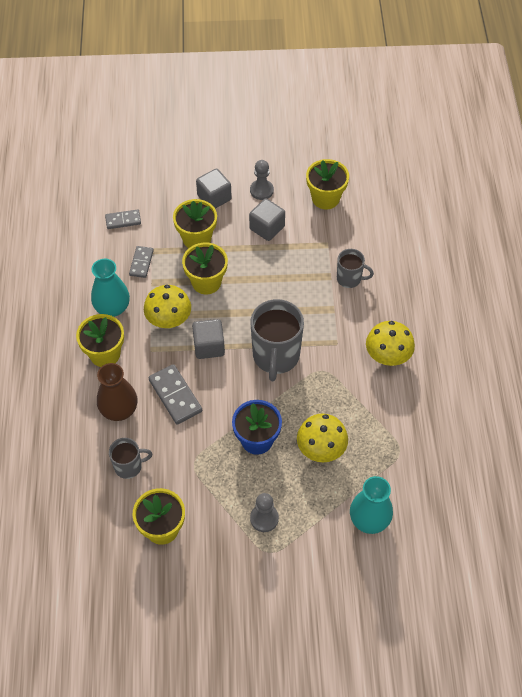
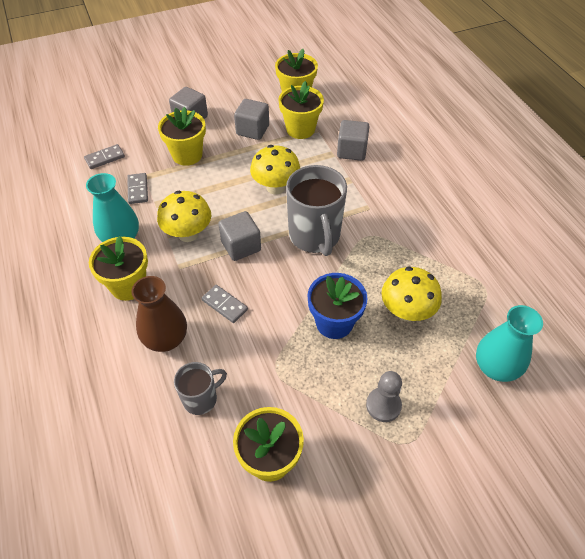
camera: 20 degrees left, 5 degrees down
(175, 396) = (224, 305): grey domino -> grey domino, size x0.63
(206, 282) = (213, 189): yellow flower pot -> yellow flower pot (300, 129)
(261, 190) = (233, 103): grey pawn -> none
(349, 279) = (351, 151): grey mug -> grey cube
(387, 357) = (423, 206): yellow mushroom -> yellow mushroom (276, 187)

